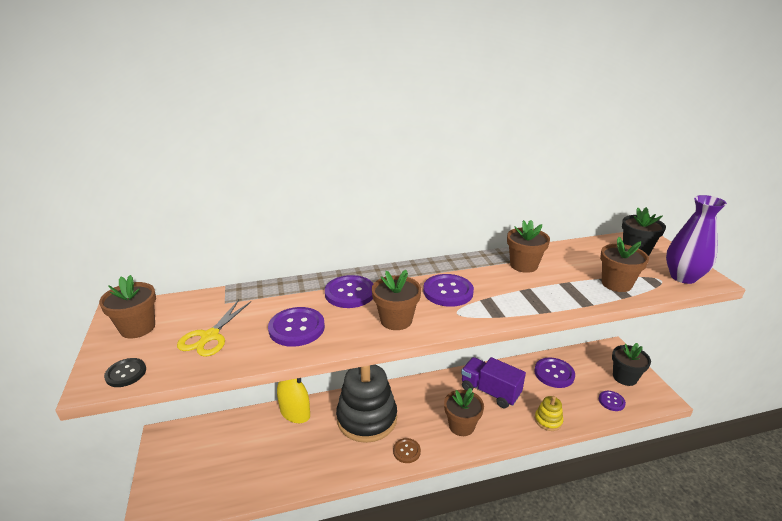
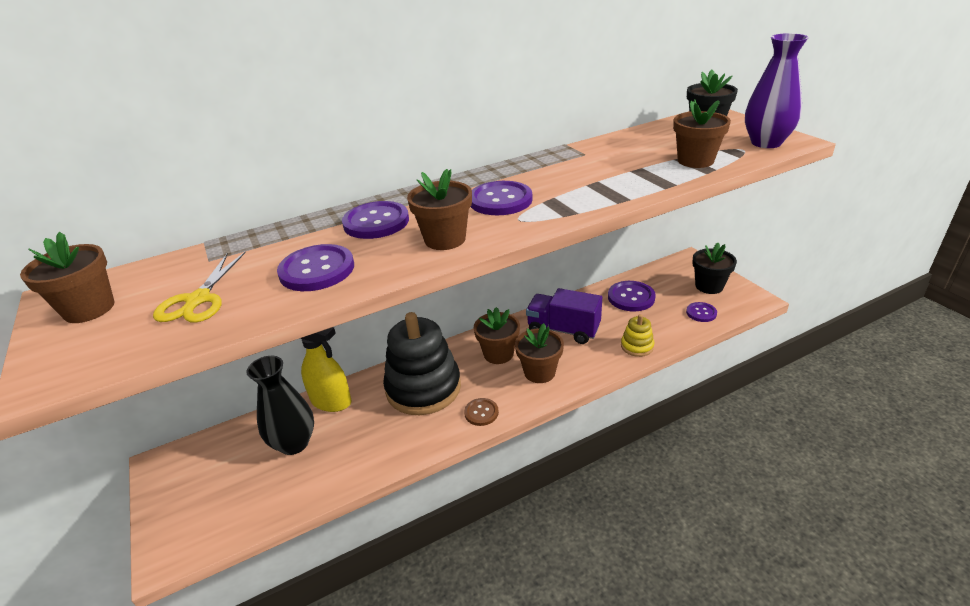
camera: 10 degrees left, 5 degrees up
(126, 373) = (86, 362): black button -> none
(260, 443) = (294, 443): none -> black vase
(523, 265) = (583, 160): brown flower pot -> brown flower pot (498, 354)

